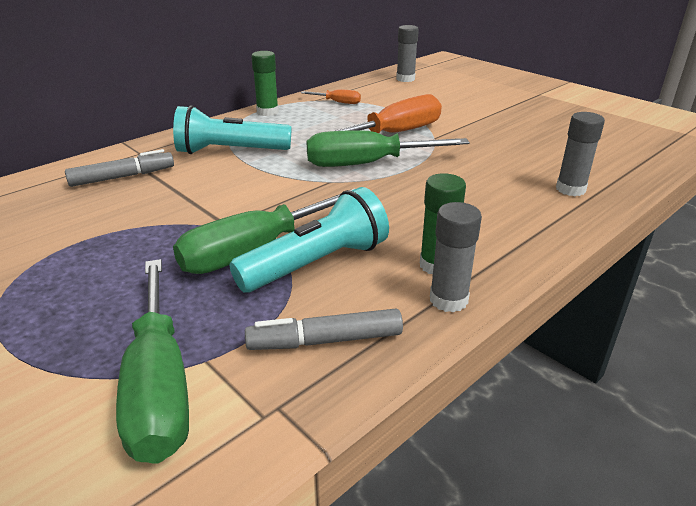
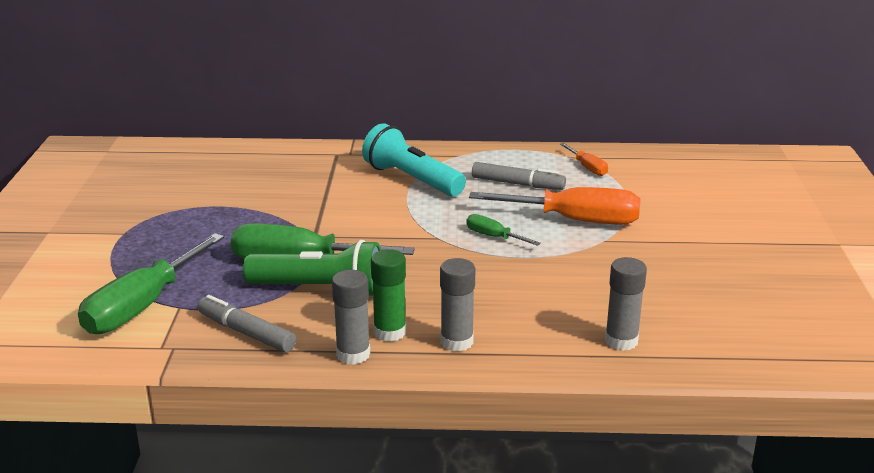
camera: 45 degrees right, 5 degrees down
(123, 177) = (309, 170): grey marker -> grey marker (517, 184)
(267, 112) = (505, 154): green glue stick -> none
(317, 263) = (321, 289): turquoise flashlight -> green flashlight
(366, 164) = (493, 237): green screwdriver -> green screwdriver, size x0.48
(405, 79) = (714, 167): grey glue stick -> grey glue stick (456, 342)

